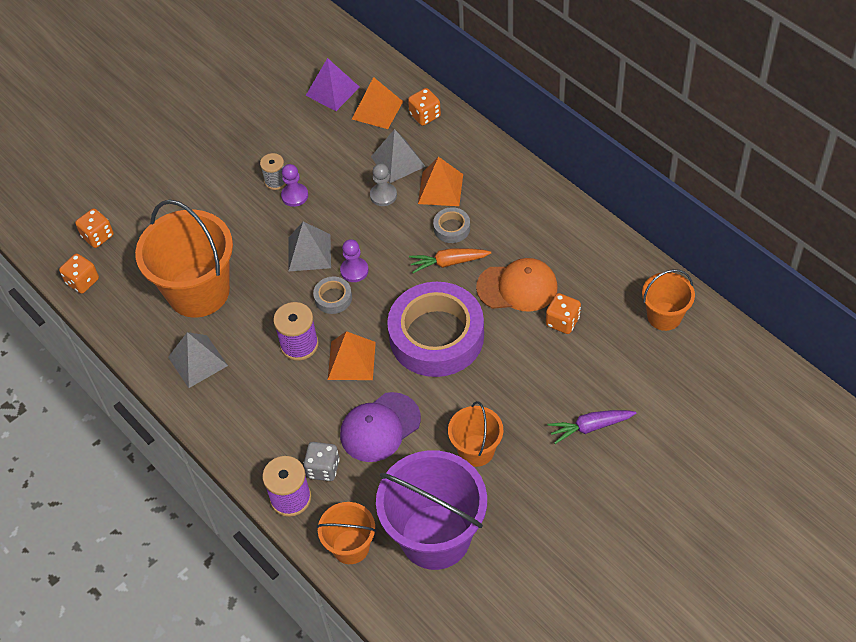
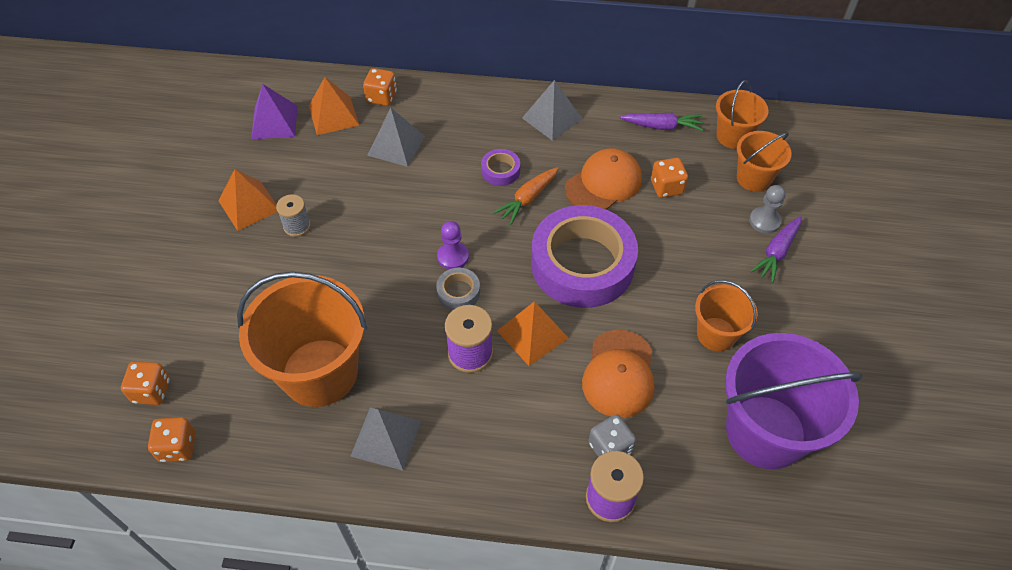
camera: 45 degrees left, 0 degrees up
(294, 196) = (329, 228): purple pawn -> none
(309, 252) = (394, 267): grey pyramid -> grey pyramid (552, 118)
(350, 547) = (709, 499): orange bucket -> orange bucket (753, 178)
(380, 427) = (619, 374): purple cap -> orange cap
(383, 195) = (412, 179): grey pawn -> grey pawn (764, 221)
(440, 189) = (457, 146): orange pyramid -> orange pyramid (249, 205)
(452, 228) = (500, 171): grey tape -> purple tape
(614, 271) = (662, 126): none -> purple carrot

